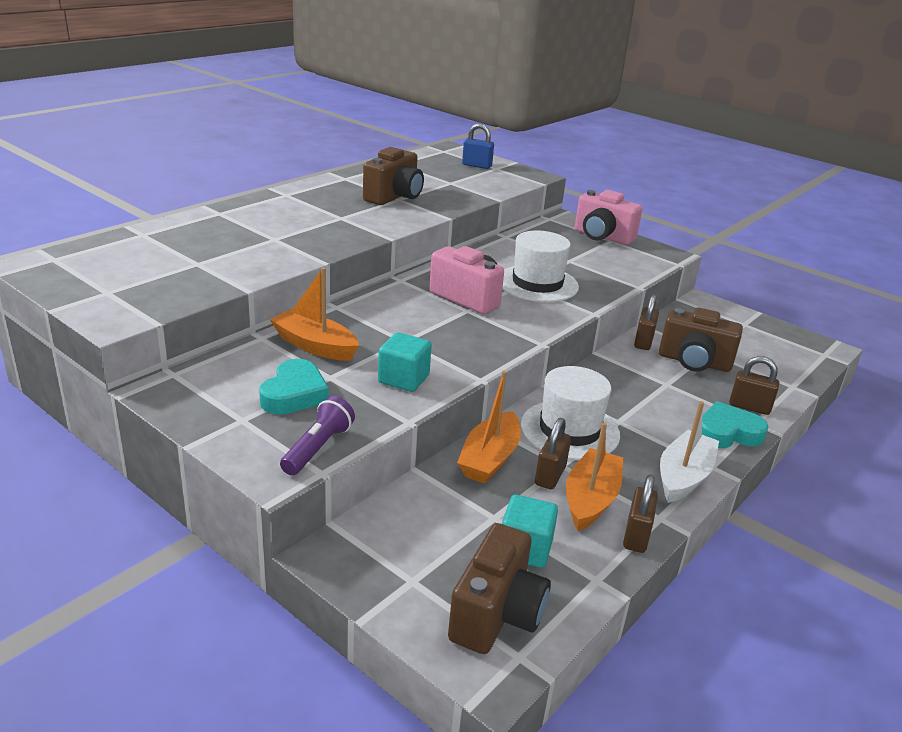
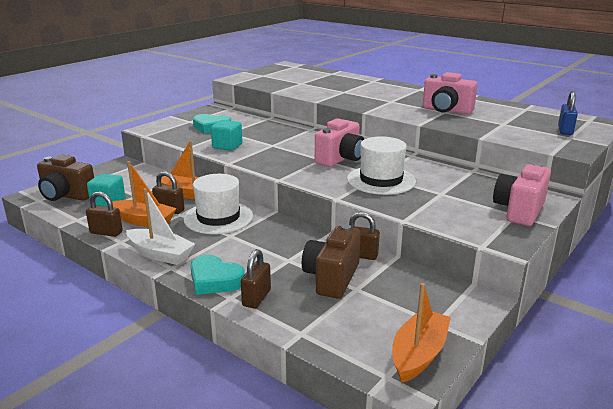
camera: 90 degrees right, 5 degrees down
(315, 346) = (261, 128): orange boat -> orange boat (419, 354)
(318, 448) = (164, 134): purple flashlight -> none
(394, 197) = (446, 110): brown camera -> pink camera
(727, 433) = (215, 280): turquoise heart -> turquoise heart turned 135 degrees clockwise

